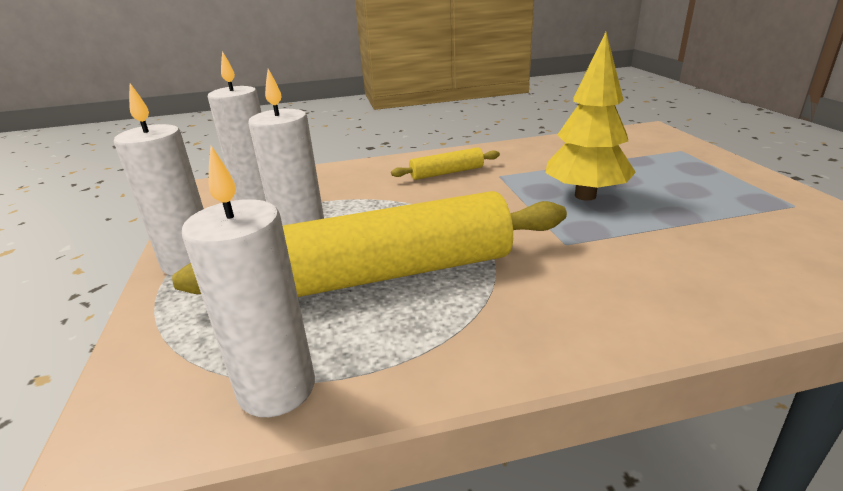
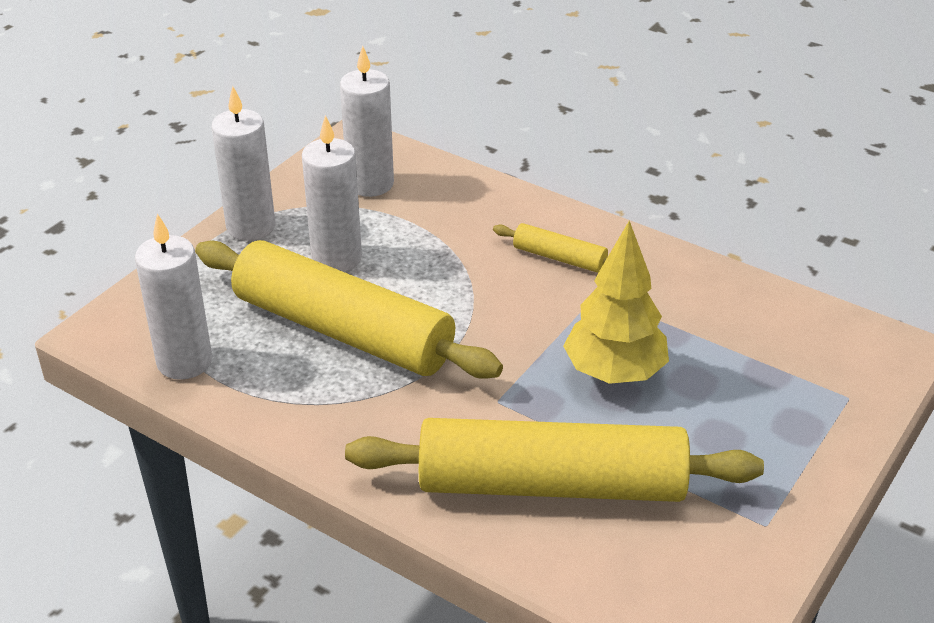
camera: 45 degrees right, 10 degrees up
(693, 259) = (551, 484): none -> yellow rolling pin

